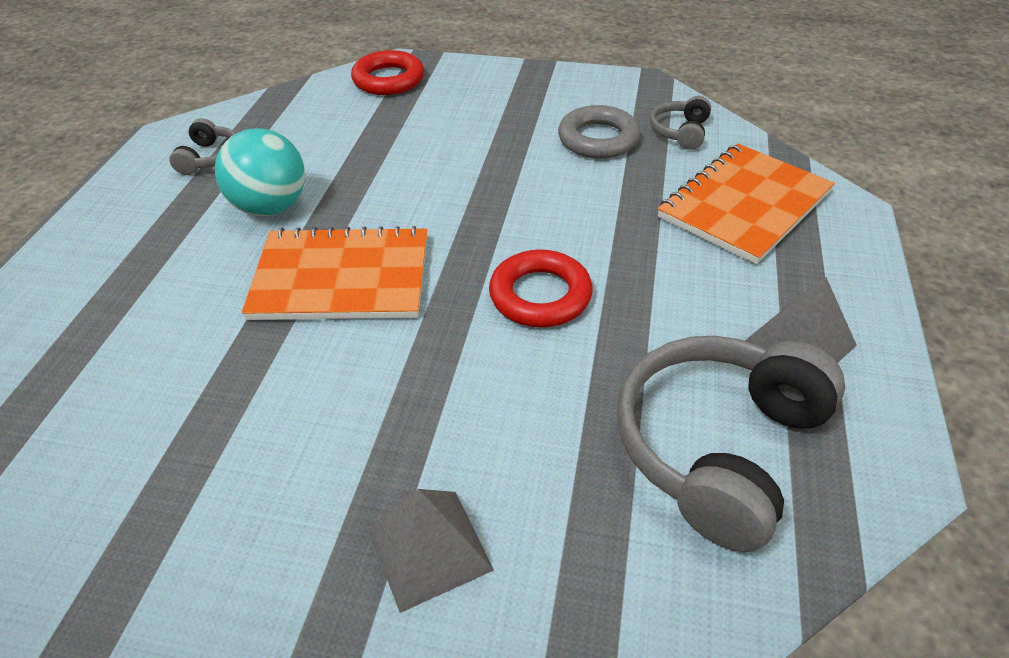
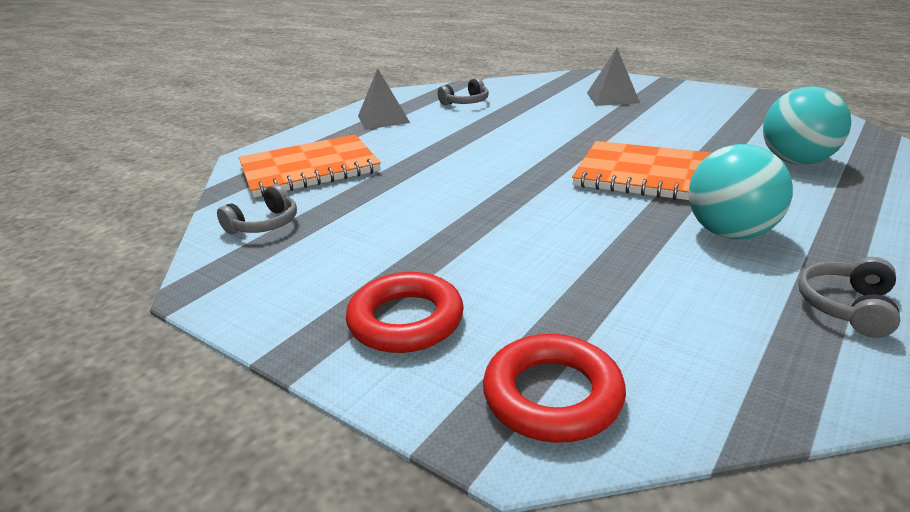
camera: 155 degrees left, 15 degrees down
(152, 349) = (796, 161): none -> turquoise ball
(540, 295) = (506, 149): red ring -> red ring (406, 320)
(598, 139) = (348, 233): grey ring -> none
(718, 447) = (466, 102): grey headphones -> grey headphones, size x0.46

